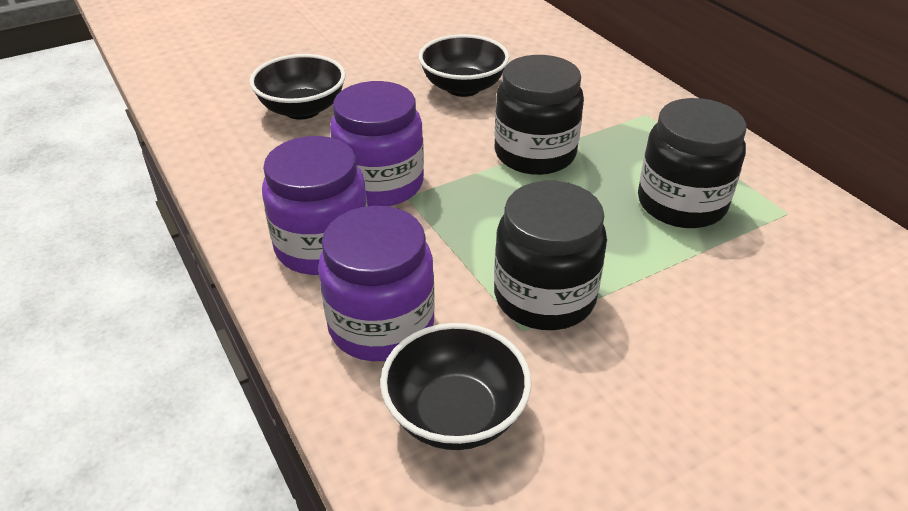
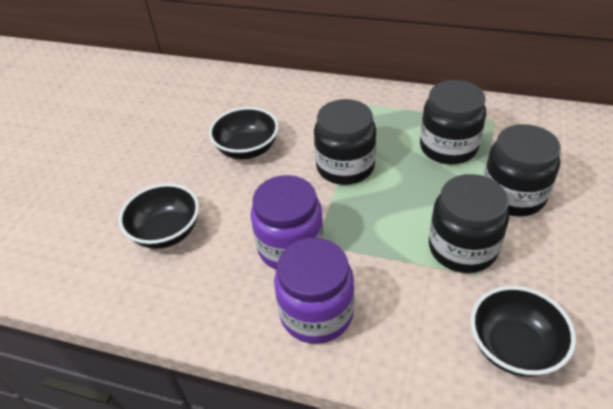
camera: 40 degrees left, 5 degrees up
(381, 325) = (414, 332): purple jar -> none
(687, 293) = (512, 195): none -> black jar

